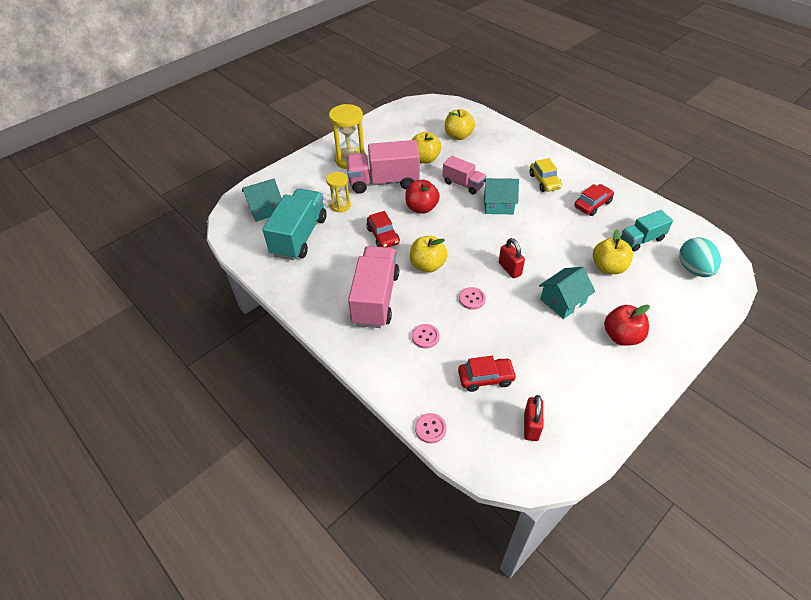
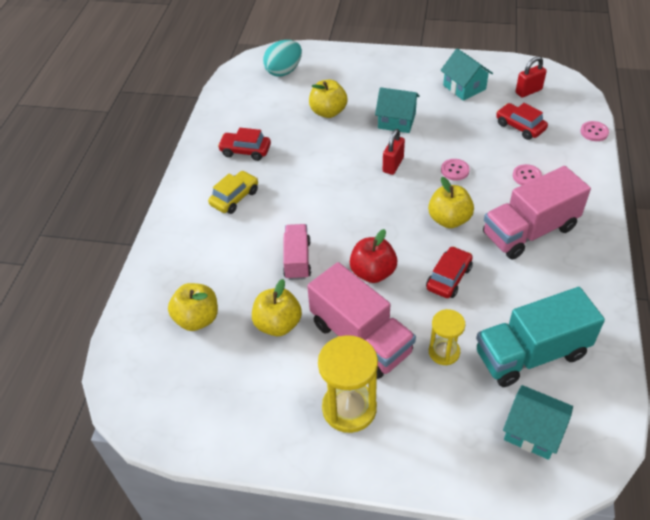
camera: 125 degrees left, 0 degrees up
(498, 205) = (308, 214): turquoise house -> turquoise house (464, 87)
(621, 336) = (399, 81): red apple -> none
(641, 240) = (271, 106): turquoise truck -> none

